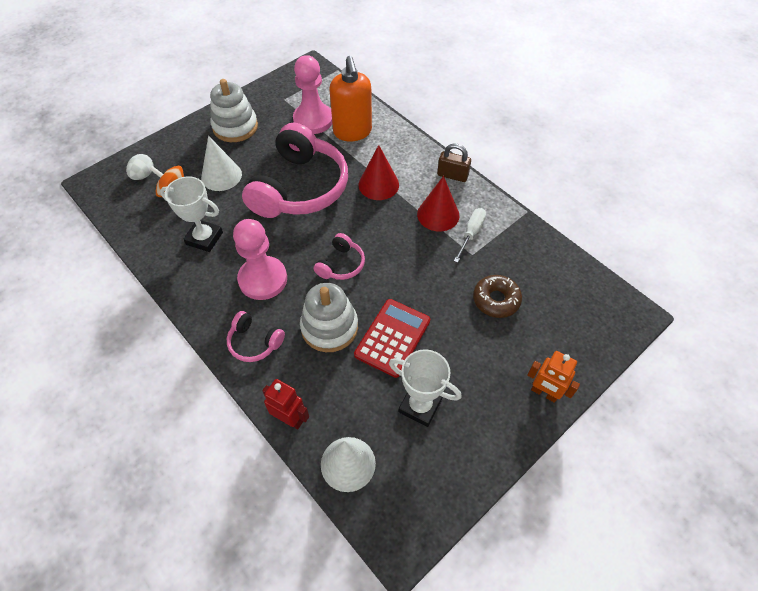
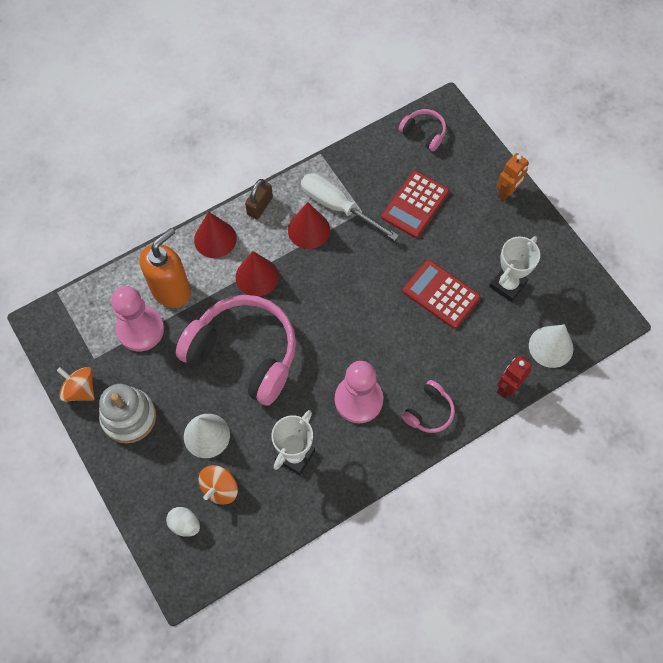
camera: 80 degrees left, 10 degrees up
(256, 97) = (80, 389): none -> orange spinning top
(329, 327) = (422, 345): white stacking toy -> none
(341, 264) = (353, 326): pink headphones -> pink headphones (424, 133)
(352, 132) = (171, 290): orange soap dispenser -> orange soap dispenser turned 45 degrees counterclockwise
(409, 151) = (215, 239): none -> red cone
(471, 233) = (337, 207): white screwdriver -> white screwdriver, size x1.64
(496, 300) = (415, 204): brown donut -> red calculator

